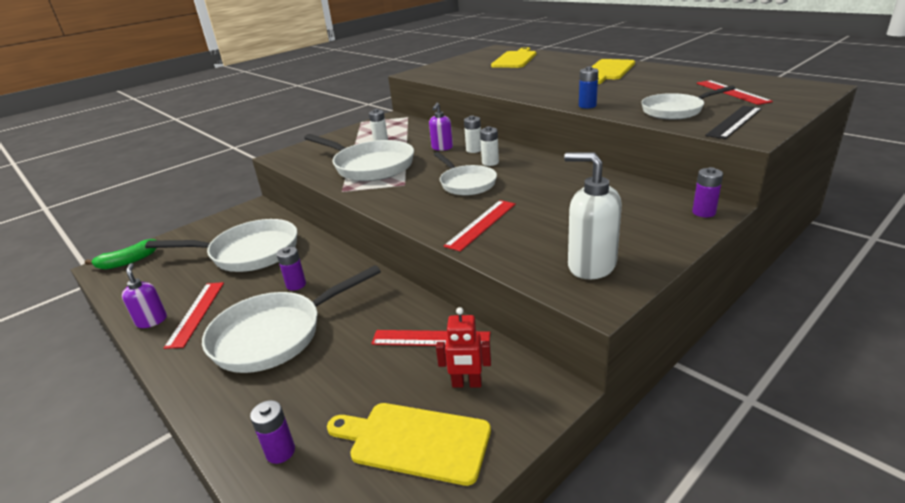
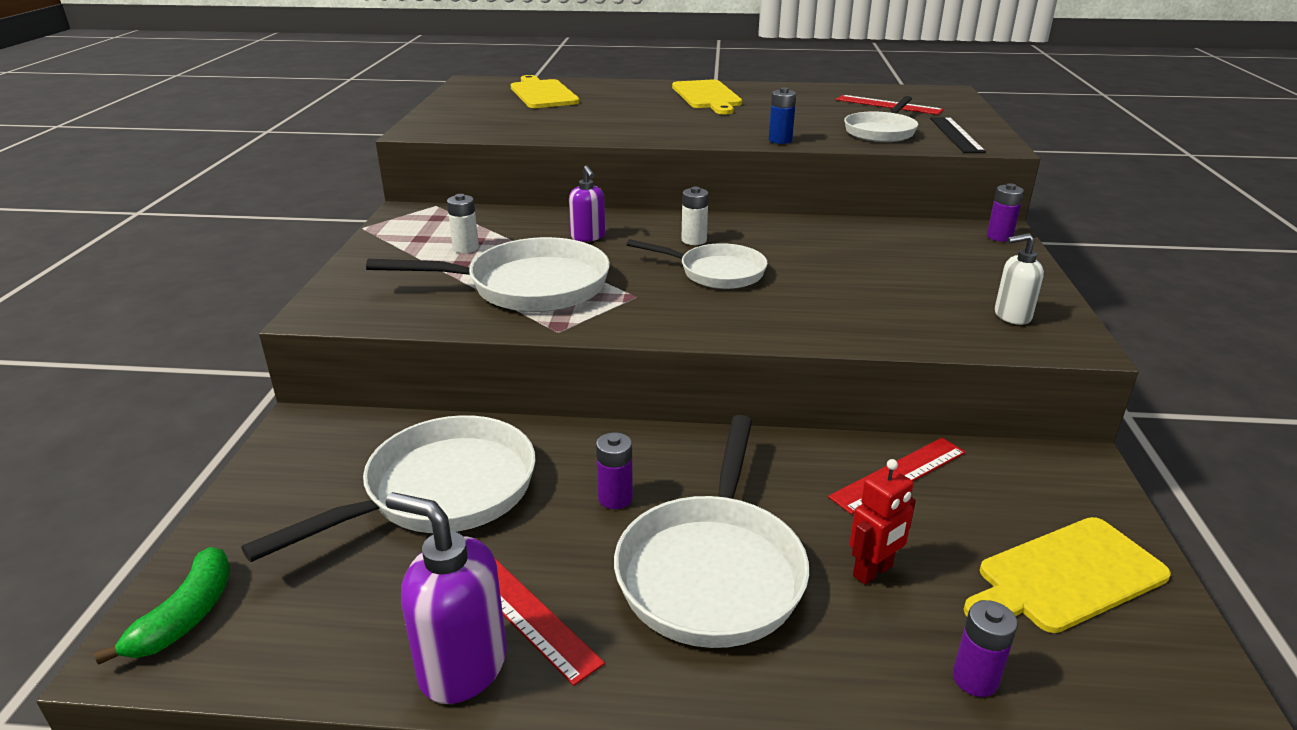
camera: 45 degrees left, 0 degrees up
(152, 321) = (462, 666): purple soap dispenser -> purple soap dispenser, size x1.64
(466, 384) = (1010, 498): red robot -> red robot (873, 571)
(474, 150) = (639, 230): white battery -> none
(481, 224) = (831, 312): red ruler -> none
(591, 266) = (1011, 316): white soap dispenser -> white soap dispenser, size x0.61

